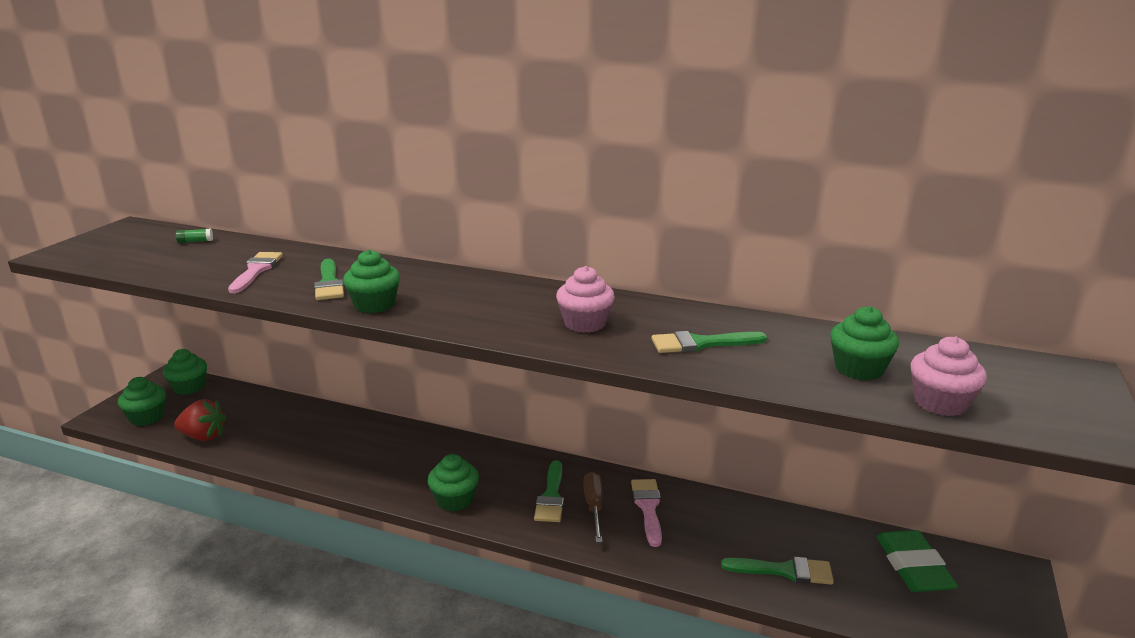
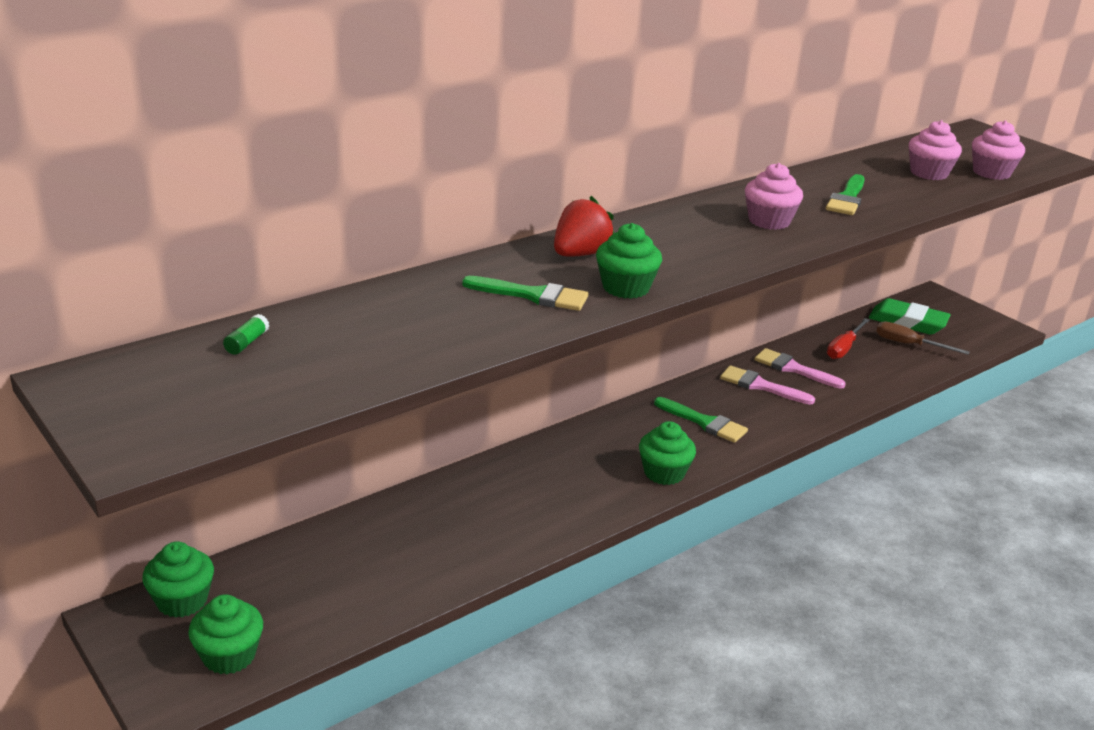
camera: 60 degrees left, 5 degrees up
(203, 436) = (349, 612): red strawberry -> red strawberry (580, 254)
(256, 270) = (432, 325): pink brush -> pink brush (793, 369)
(594, 507) = (738, 408): brown screwdriver -> brown screwdriver (909, 344)
(784, 571) = (880, 366): green brush -> none
(788, 537) = (844, 348): none -> red screwdriver
(858, 369) = (929, 173): green cupcake -> pink cupcake

